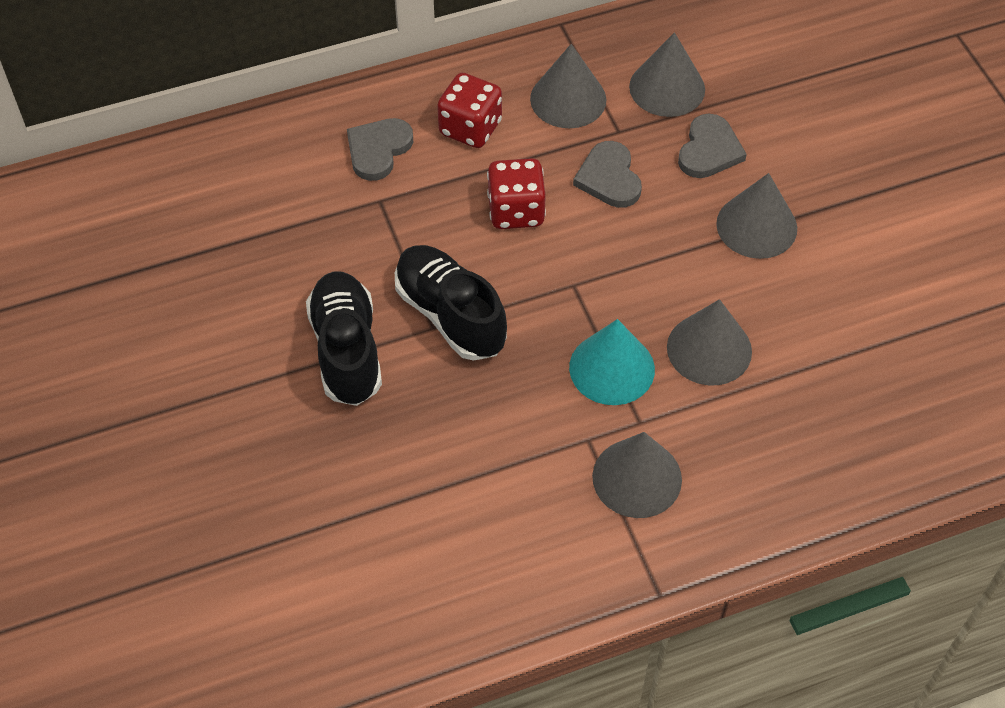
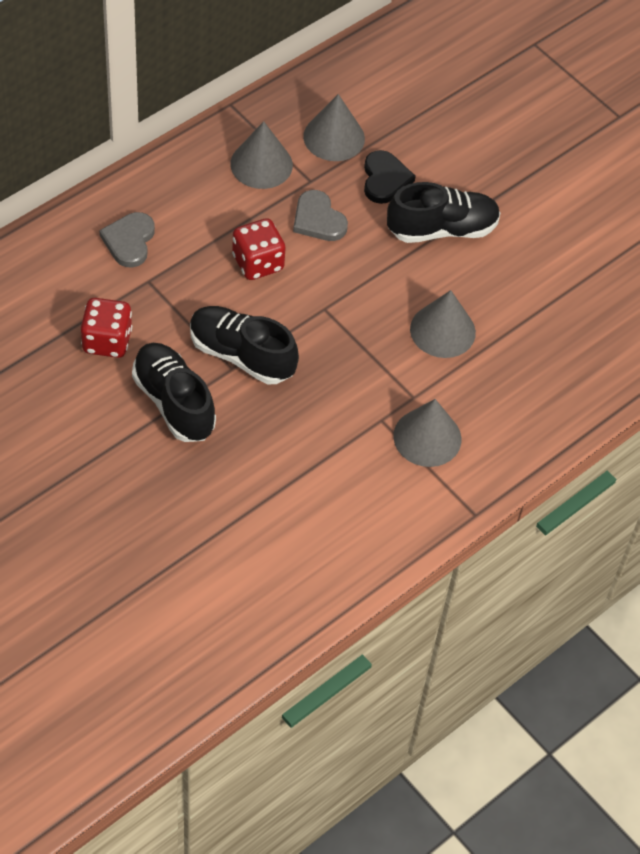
camera: 25 degrees left, 0 degrees up
(470, 128) = (195, 206): red dice -> red dice (107, 341)
(612, 368) = (378, 363): turquoise cone -> none
(709, 150) = (385, 179): grey heart -> black heart
(756, 226) = (442, 229): grey cone -> black shoe

